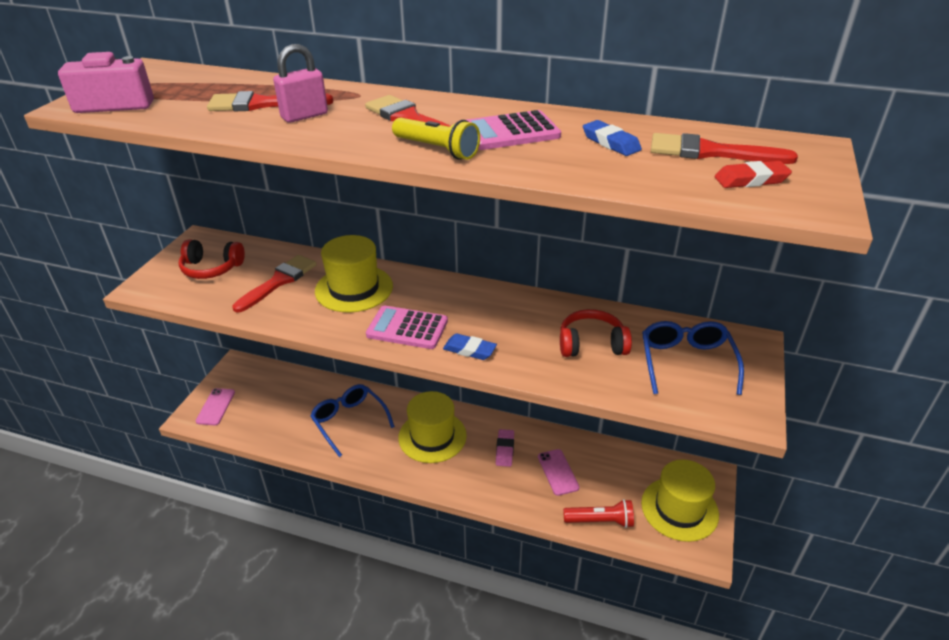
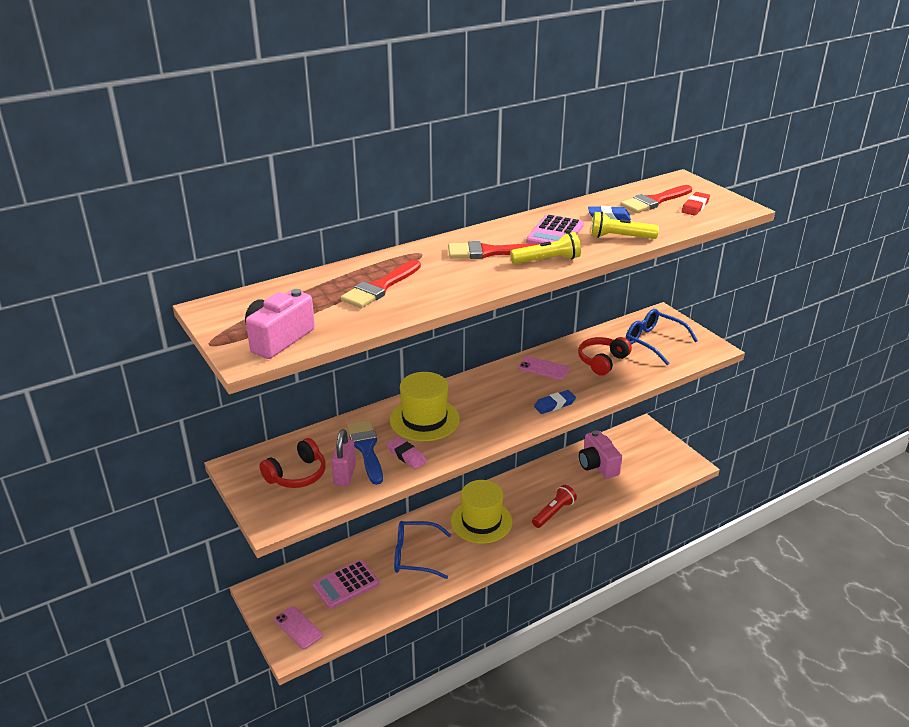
camera: 50 degrees left, 5 degrees down
(279, 281) = (366, 448): red brush -> blue brush
(304, 116) = (427, 280): pink padlock -> pink padlock (344, 475)
(407, 328) = (501, 417): pink calculator -> pink calculator (346, 585)
(505, 450) = (533, 495): pink eraser -> pink eraser (406, 455)
(558, 472) = (577, 483): pink phone -> pink phone (543, 368)
(567, 166) = (620, 237): none -> yellow flashlight
(600, 521) = (632, 489): red flashlight -> red flashlight (553, 513)
(603, 472) = (597, 465): none -> pink camera
(679, 509) = (655, 454): yellow hat -> none

